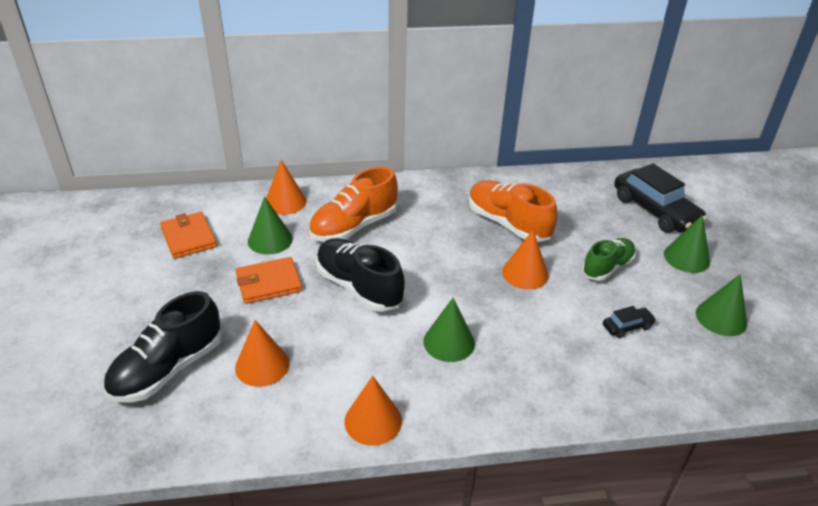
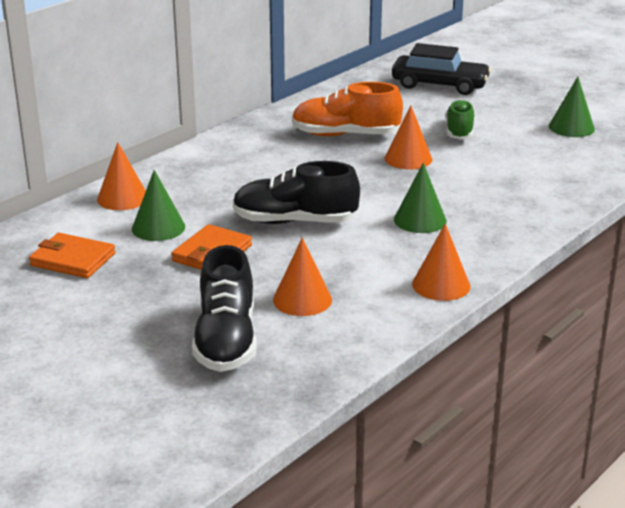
camera: 40 degrees left, 10 degrees down
(354, 226) = (219, 188): orange shoe -> none
(627, 326) = (523, 157): black car -> none
(686, 258) = (502, 104): green cone -> none

